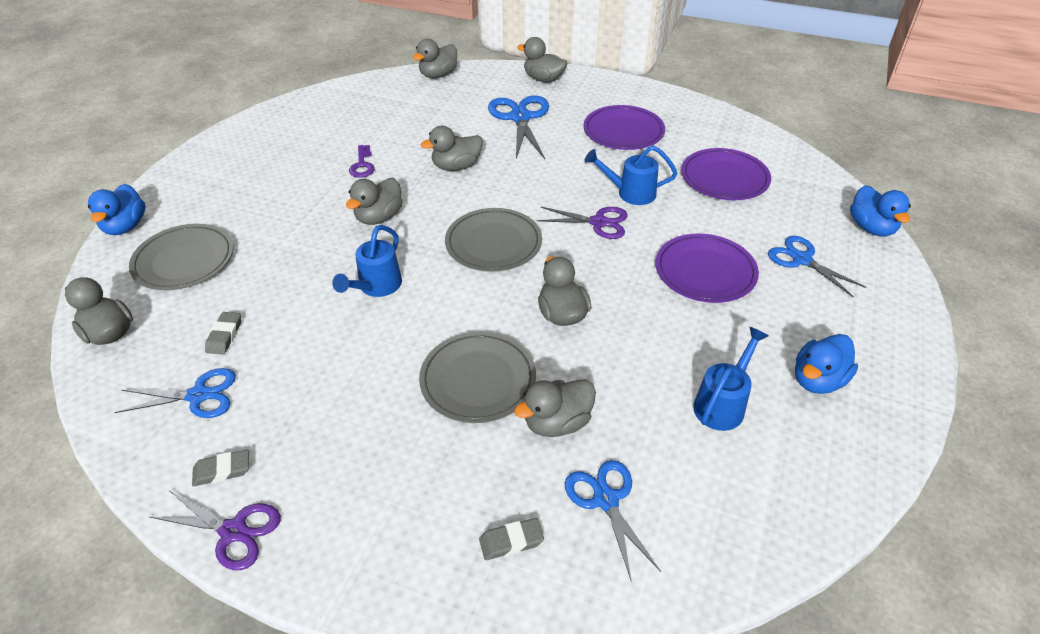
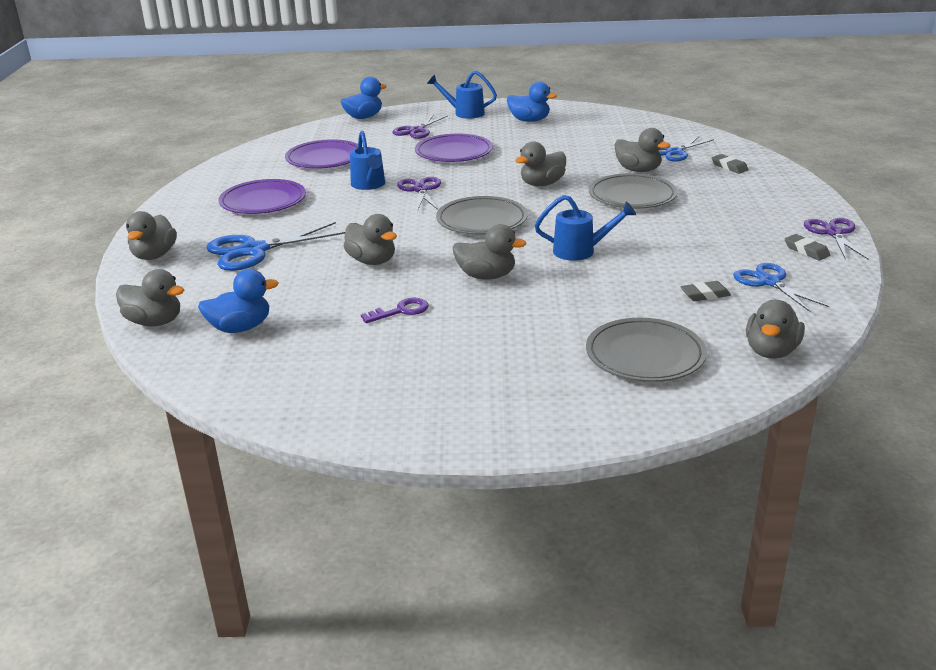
camera: 110 degrees left, 15 degrees down
(125, 226) = (634, 422): blue duck -> blue duck (240, 328)
(722, 404) = (573, 137): blue watering can -> blue watering can (465, 113)
(802, 259) = (416, 131): blue scissors -> purple scissors

